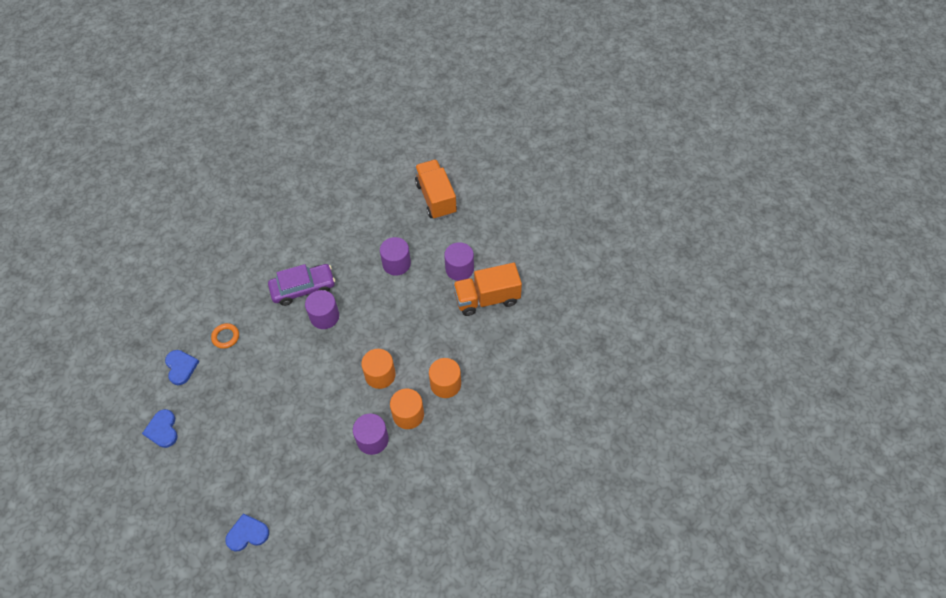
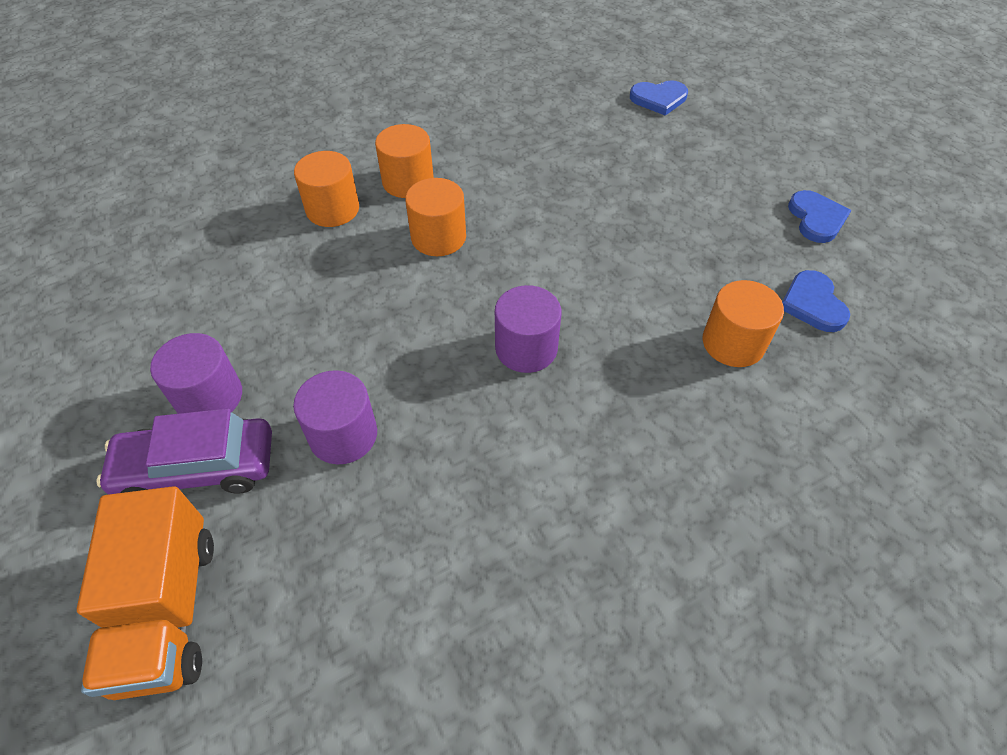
camera: 170 degrees left, 5 degrees down
(225, 337) = (733, 343): orange ring -> orange cylinder
(303, 288) = (568, 415): purple car -> purple car (197, 468)
(372, 439) = (471, 162): purple cylinder -> none
(487, 299) = (187, 327): orange truck -> none

